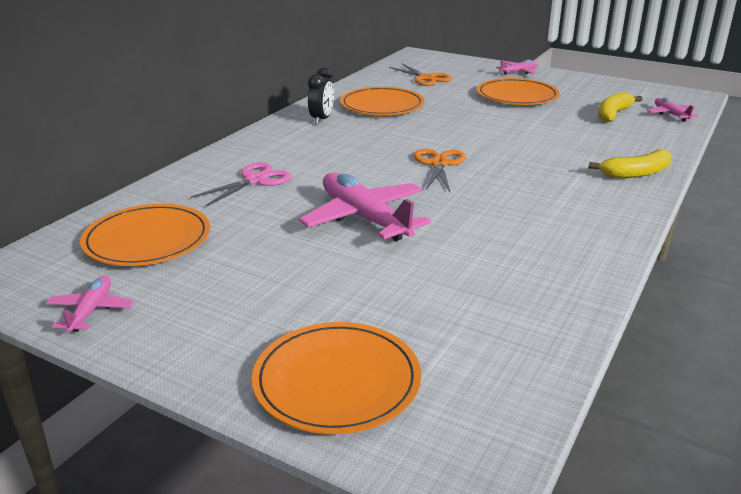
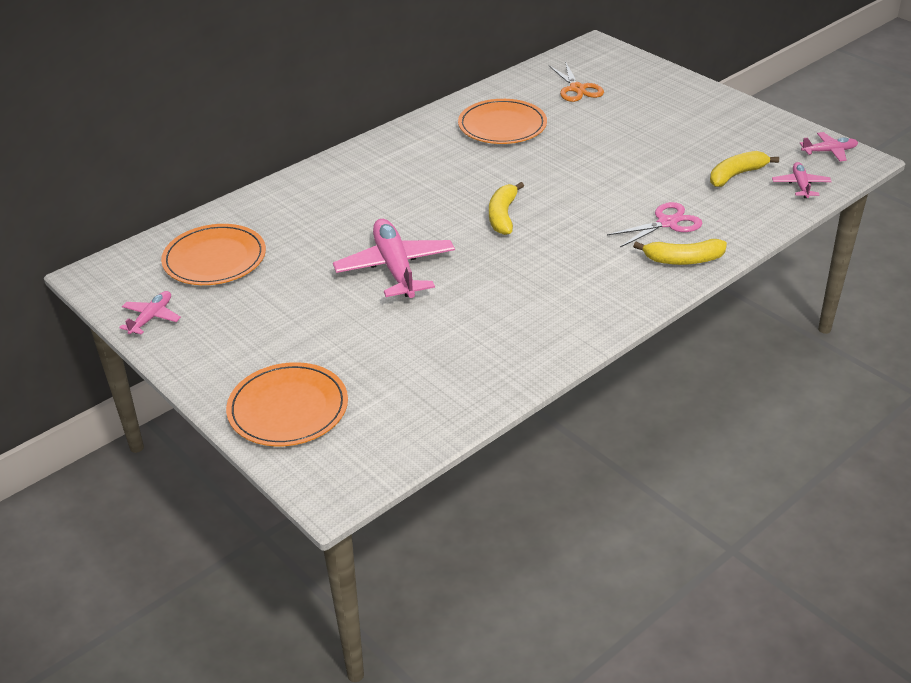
camera: 20 degrees right, 10 degrees up
(255, 180) = (328, 208): pink scissors -> pink scissors (667, 223)
(322, 119) = (430, 138): black clock -> none
(439, 164) = (503, 216): orange scissors -> yellow banana
(517, 96) = (655, 131): orange plate -> none
(519, 72) = (689, 92): pink plane -> pink plane (829, 151)

